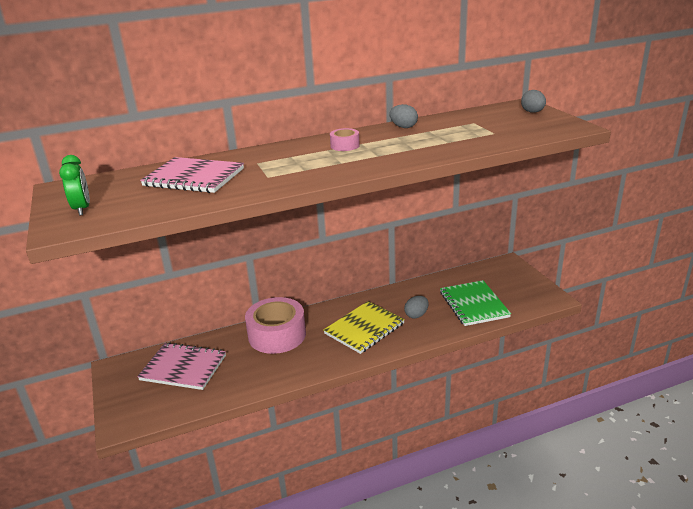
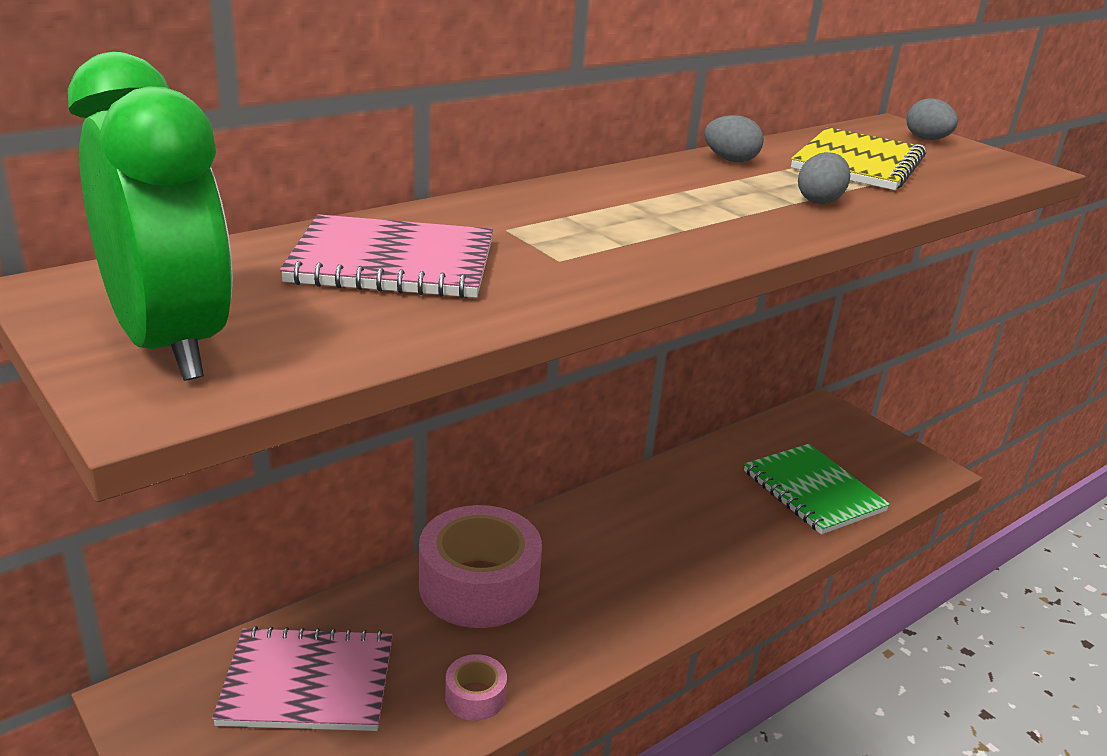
camera: 20 degrees left, 0 degrees up
(82, 209) = (170, 345): green clock -> green clock, size x2.03
(345, 145) = (656, 195): pink tape -> pink tape (475, 696)
(364, 328) = (644, 555): yellow notebook -> yellow notebook (857, 163)
(416, 315) = (725, 519): grey egg -> grey egg (819, 201)

